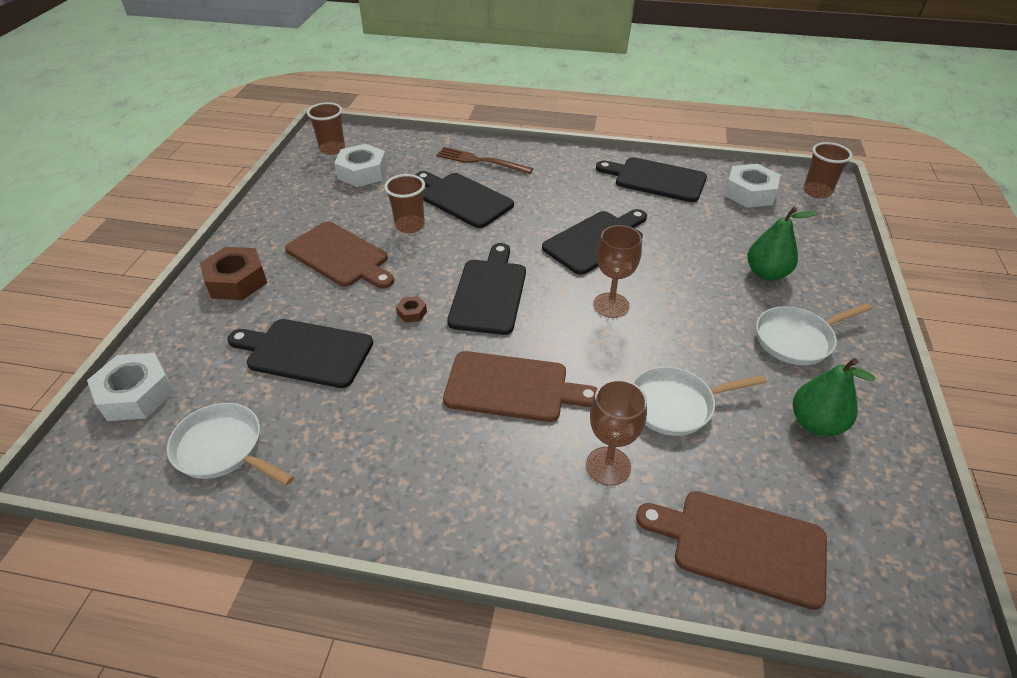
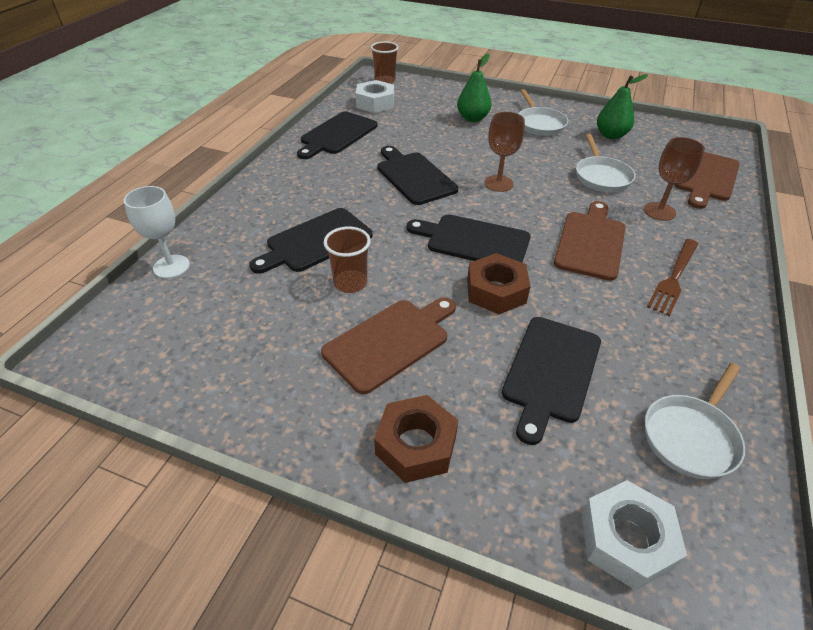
camera: 80 degrees left, 0 degrees up
(332, 149) = (131, 346): brown cup -> none
(362, 172) = (215, 317): white nut -> none
(412, 313) = (496, 291): brown nut -> brown nut, size x2.21
(415, 142) = (171, 266): none -> white goblet
(480, 161) = (247, 222): brown fork -> brown fork (673, 278)

